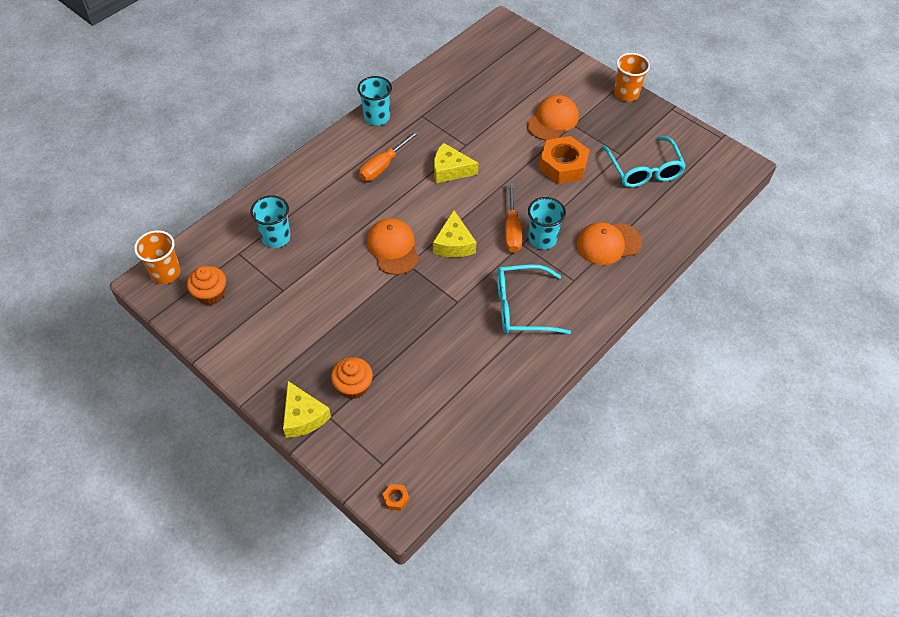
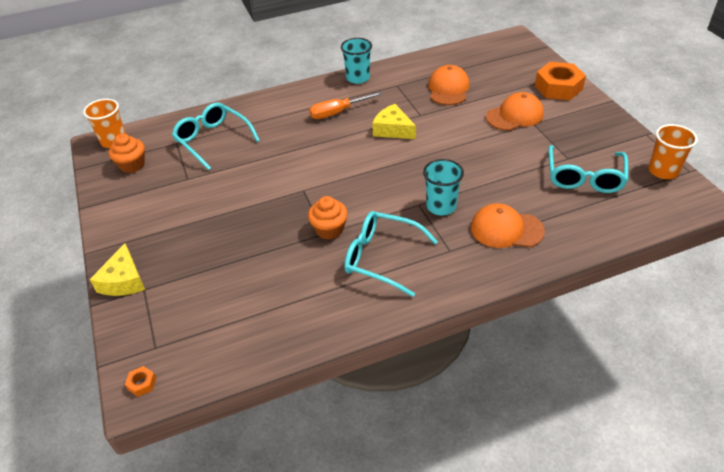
camera: 30 degrees right, 10 degrees down
(276, 238) = (213, 140): turquoise cup -> turquoise glasses
(353, 386) = (182, 271): orange cupcake -> orange cupcake (329, 229)
(393, 248) = (300, 174): orange cap -> orange cap (448, 89)
(454, 244) = (355, 186): yellow cheese -> none
(512, 230) = (417, 190): orange screwdriver -> none
(563, 166) = (501, 153): orange nut -> orange nut (558, 87)
(626, 94) = (603, 111): orange cup -> orange cup (663, 171)

